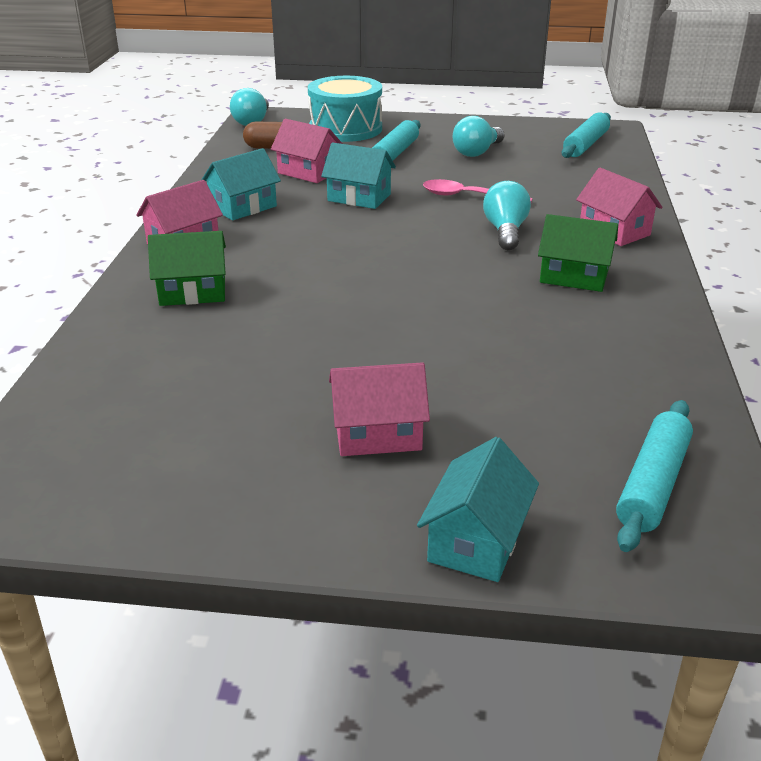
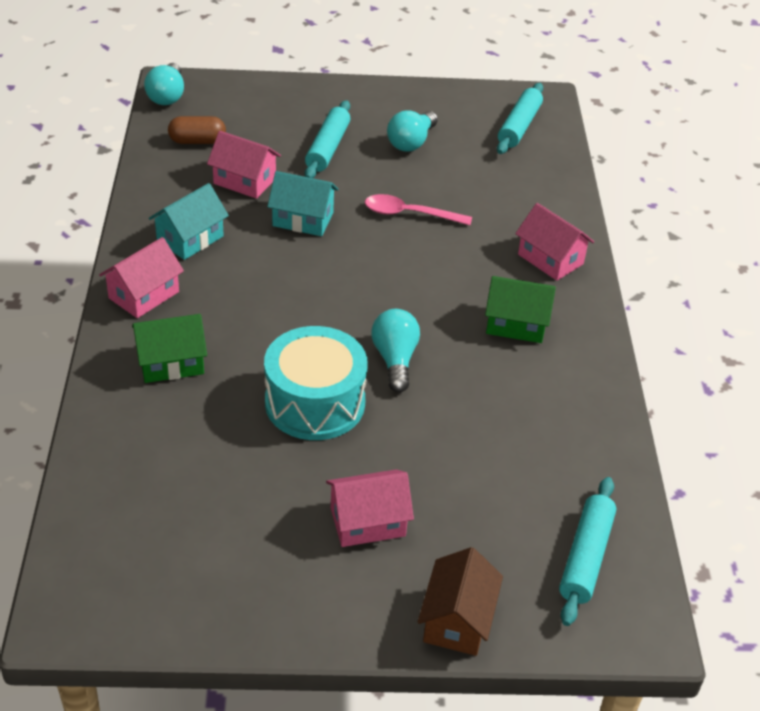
camera: 10 degrees left, 10 degrees up
(345, 129) = (270, 106): turquoise drum -> turquoise drum (315, 402)
(476, 540) = (457, 620): turquoise house -> brown house
(505, 231) = (450, 264): turquoise light bulb -> turquoise light bulb (395, 359)

